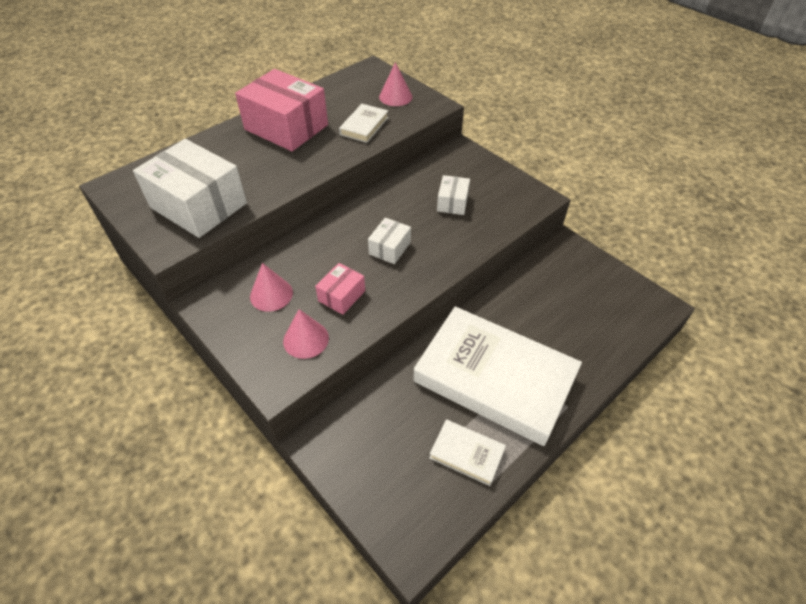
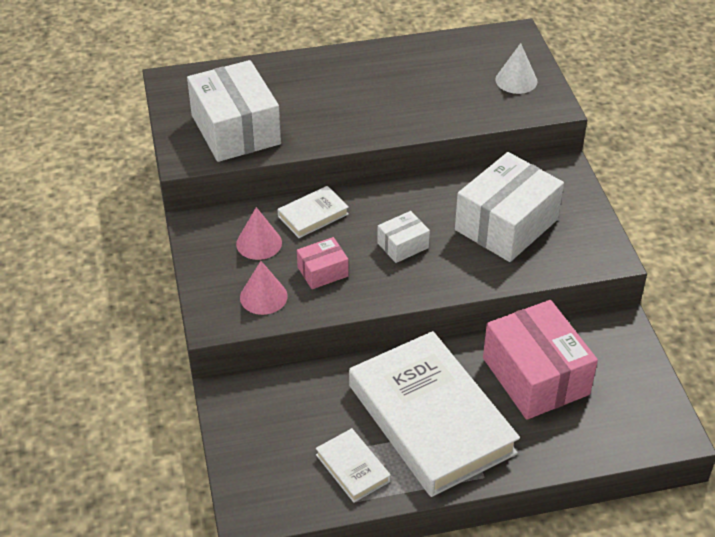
camera: 30 degrees right, 5 degrees down
(286, 127) = (372, 76): pink box -> pink box (535, 376)
(364, 126) = (454, 103): white book -> white book (313, 215)
(395, 97) = (516, 80): pink cone -> white cone
(452, 202) = (506, 224): white box -> white box, size x2.08

